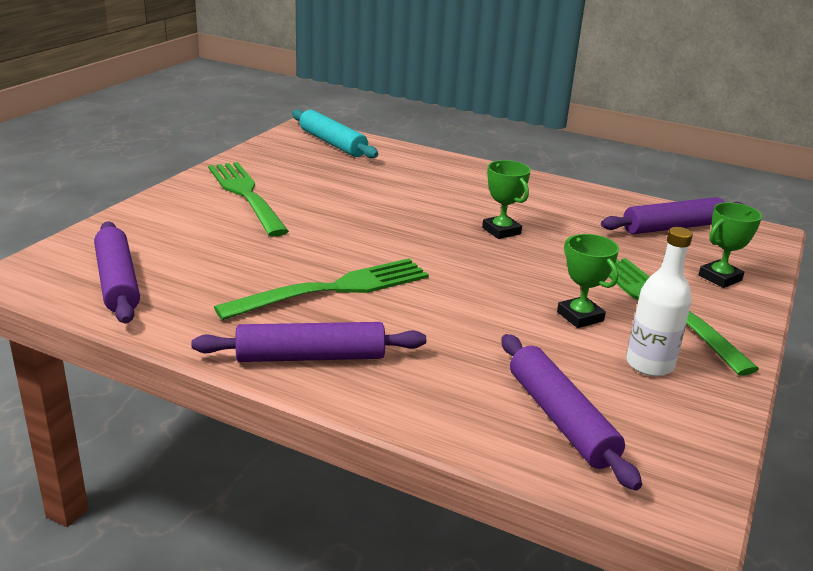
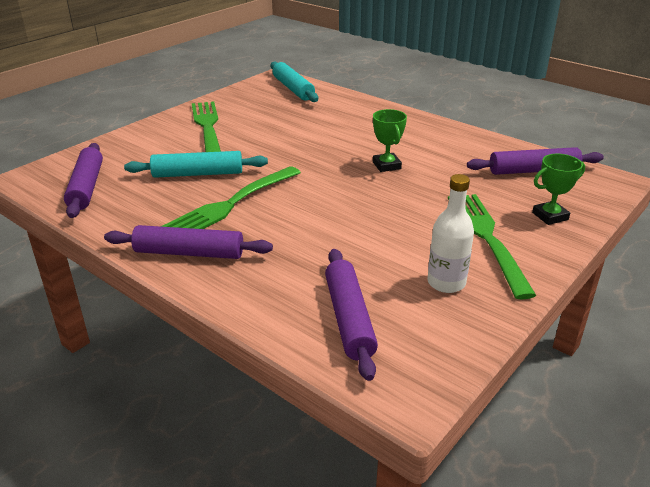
camera: 15 degrees right, 5 degrees up
(266, 255) = (198, 174): none -> turquoise rolling pin
(332, 290) = (232, 203): green fork -> green fork turned 150 degrees clockwise
(580, 316) = (411, 239): green trophy -> none

